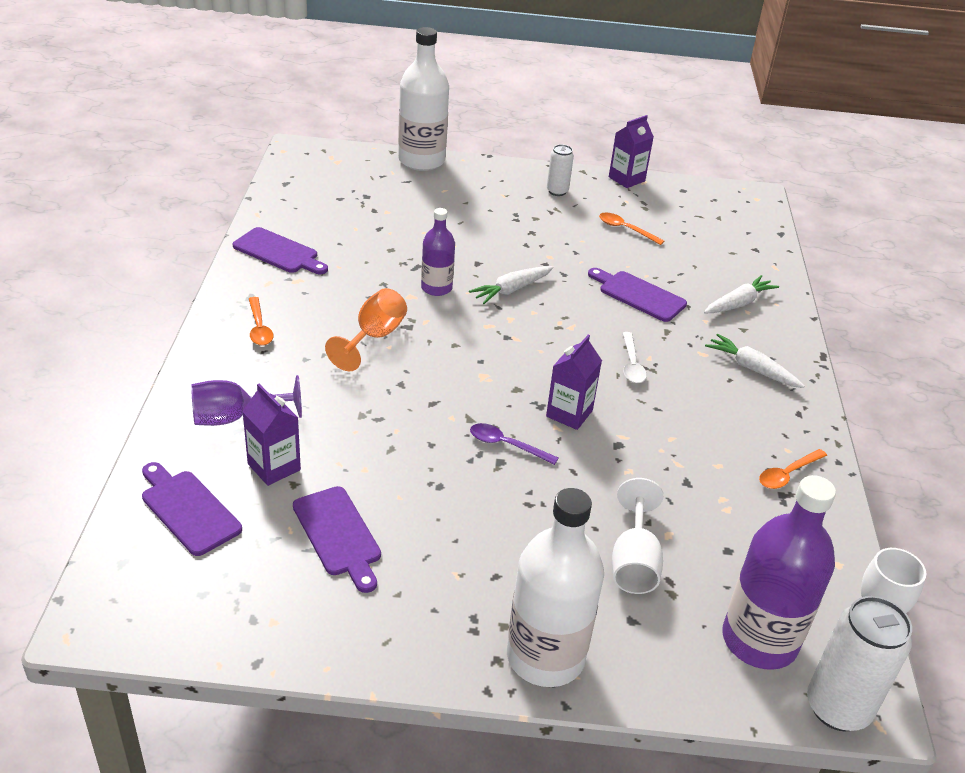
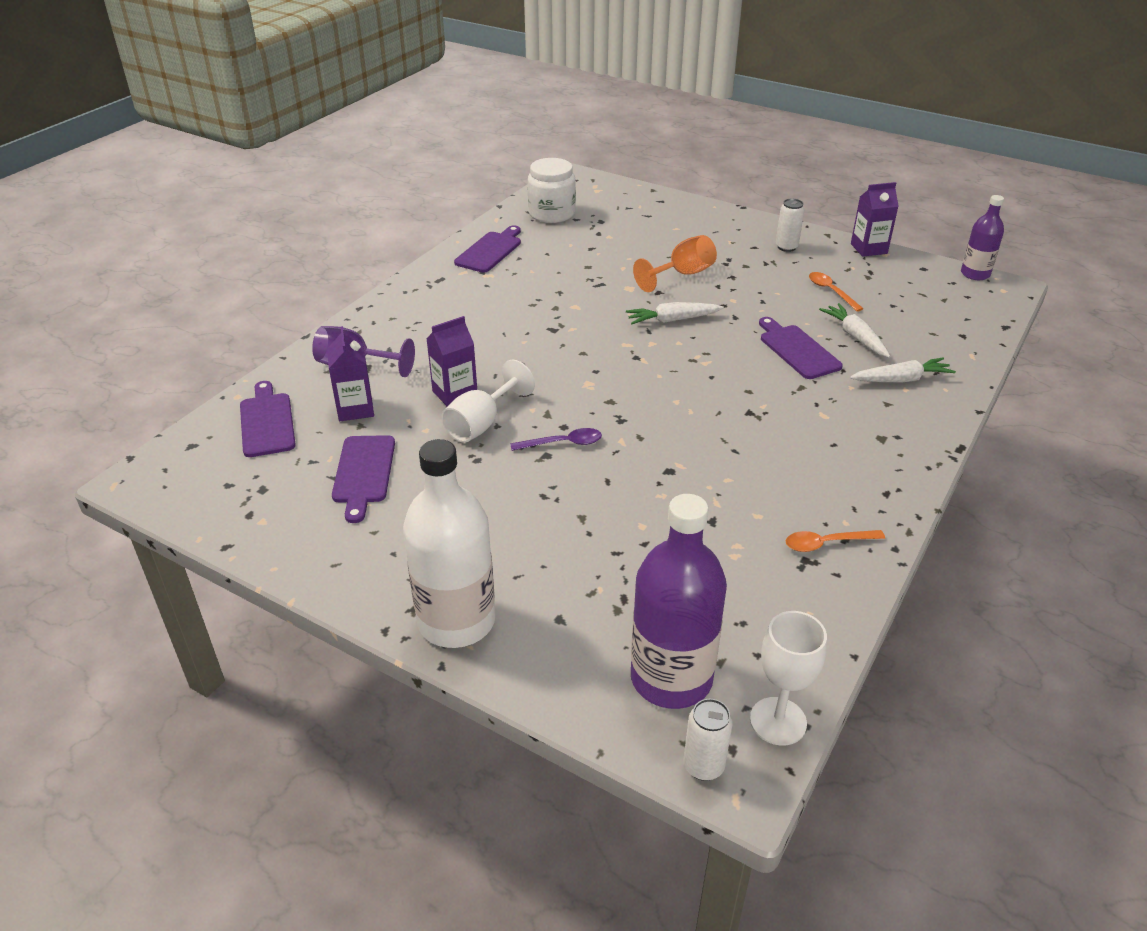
camera: 30 degrees right, 0 degrees up
(259, 328) = (428, 304): orange spoon -> none
(278, 252) = (490, 251): purple cutting board -> purple cutting board turned 120 degrees counterclockwise
(311, 197) = (552, 214): none -> white jar
(374, 337) = (516, 331): orange goblet -> orange goblet (682, 274)
(421, 160) = (674, 201): white bottle -> none
(436, 288) = (603, 304): purple bottle -> purple bottle (975, 274)
(506, 445) = (563, 443): purple spoon -> purple spoon turned 120 degrees clockwise
(569, 413) = (643, 433): purple carton -> purple carton (455, 394)
(631, 364) = (740, 407): white spoon -> none
(634, 562) = (602, 572): white goblet -> white goblet (481, 424)
(752, 368) = (867, 440): white carrot -> white carrot (855, 337)
(837, 708) = (703, 766): white can -> white can, size x0.56

